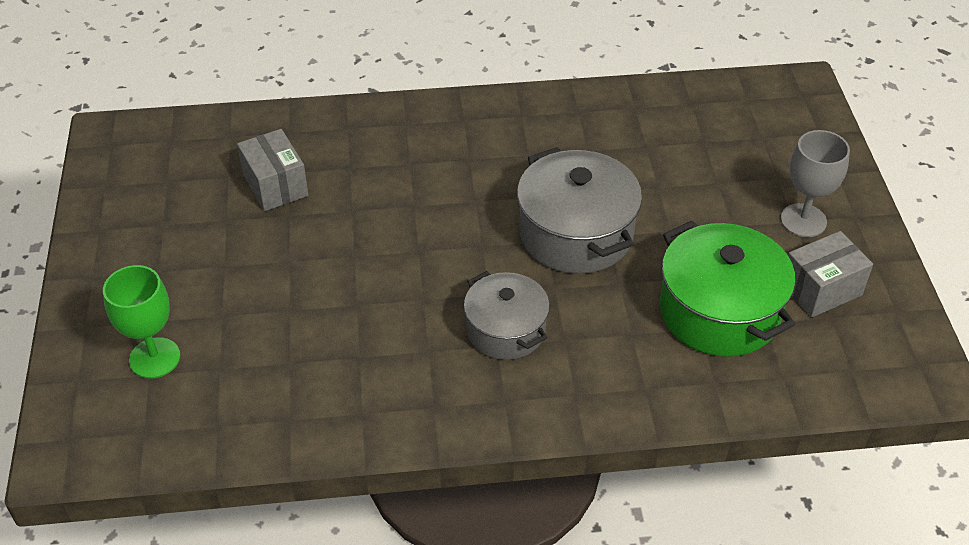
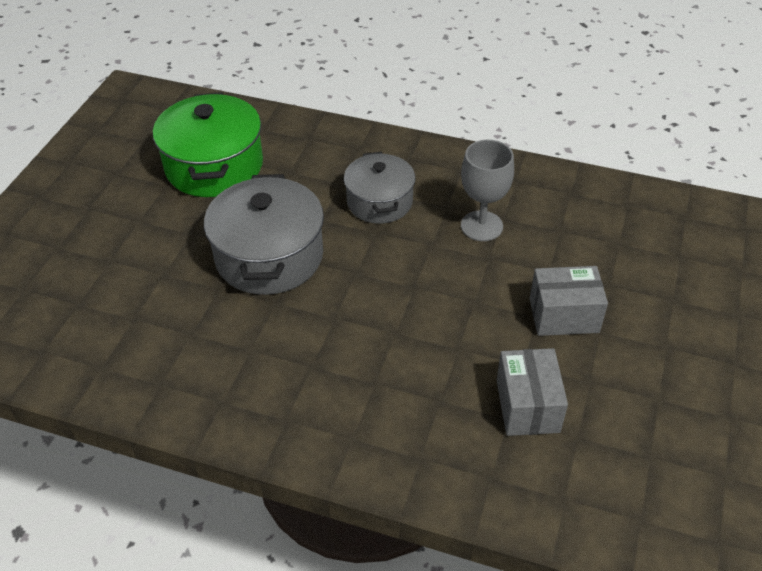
camera: 155 degrees left, 0 degrees up
(154, 358) = (674, 267): green goblet -> none
(803, 220) = (81, 206): grey goblet -> grey goblet (481, 226)
(821, 289) = (128, 157): grey box -> grey box (564, 315)

